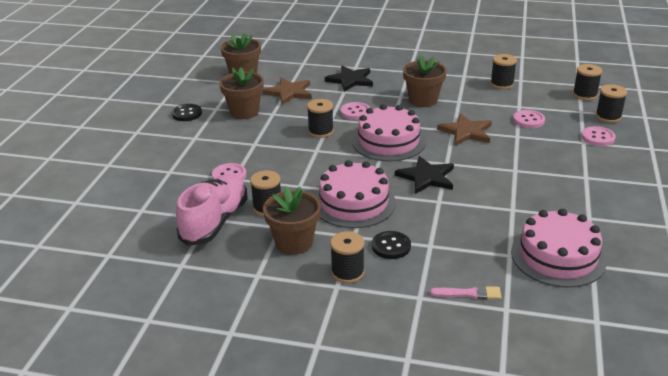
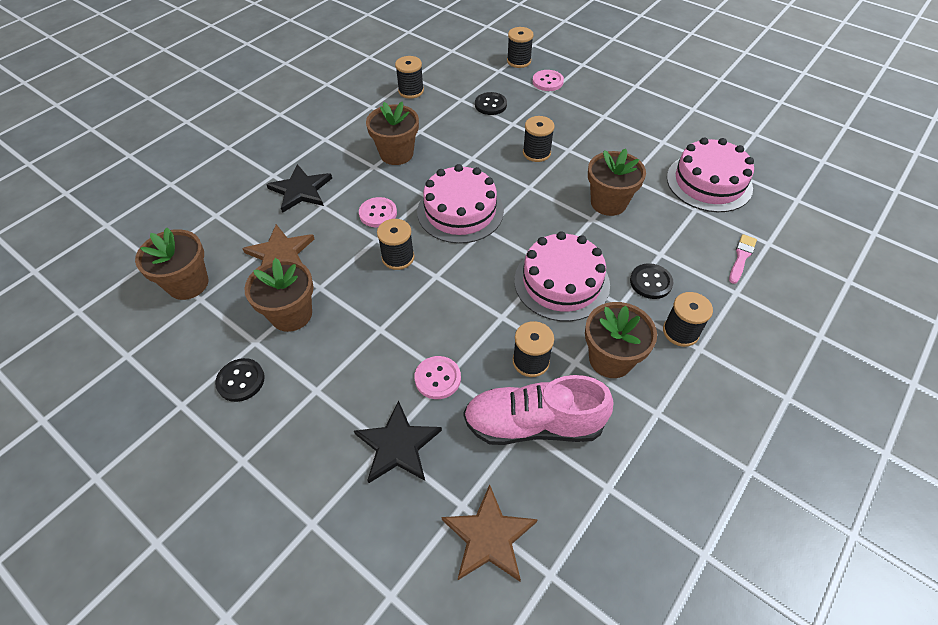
camera: 65 degrees left, 20 degrees up
(215, 222) = (533, 424): pink shoe -> pink shoe turned 45 degrees counterclockwise
(427, 177) = (546, 210): black star -> black star (398, 445)
(466, 132) = (482, 151): brown star -> brown star (489, 536)
(467, 205) = (608, 203): none -> brown flower pot
(528, 120) = (490, 105): pink button -> black button
(585, 95) = (472, 55): black spool -> black spool (536, 153)

